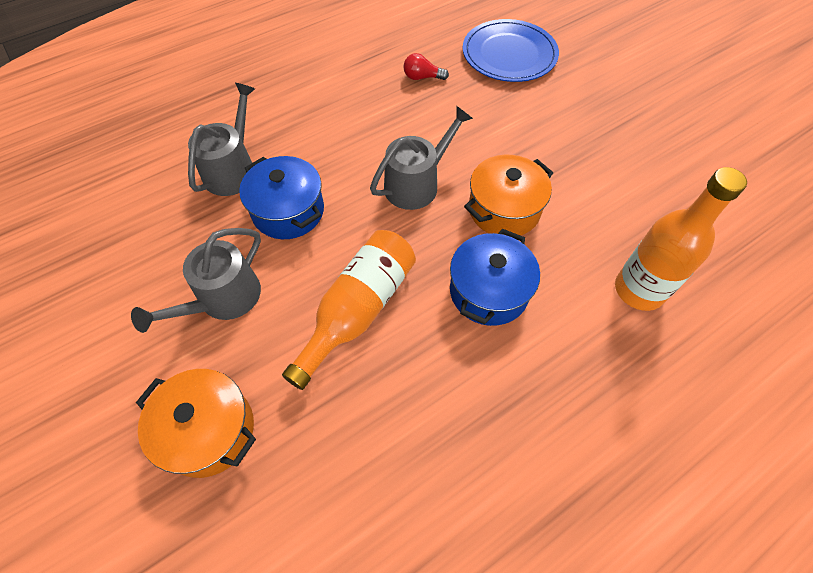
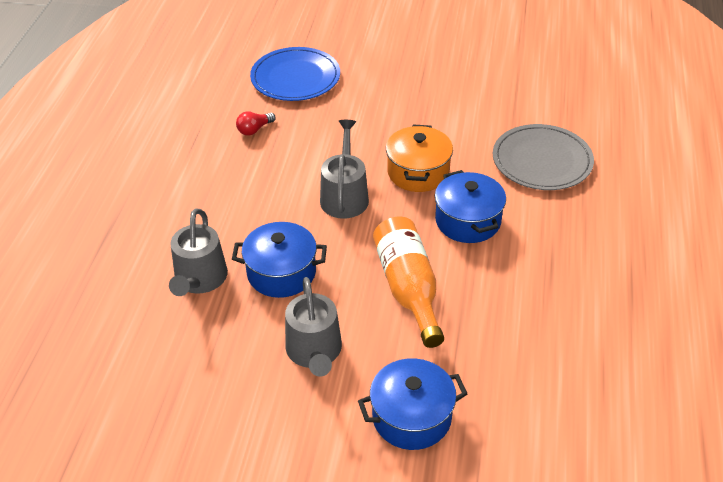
camera: 45 degrees left, 15 degrees down
(209, 430) = (411, 417): orange pot -> blue pot
(232, 169) = (199, 279): grey watering can -> grey watering can turned 150 degrees counterclockwise
(639, 290) = (542, 161): orange bottle -> grey plate

